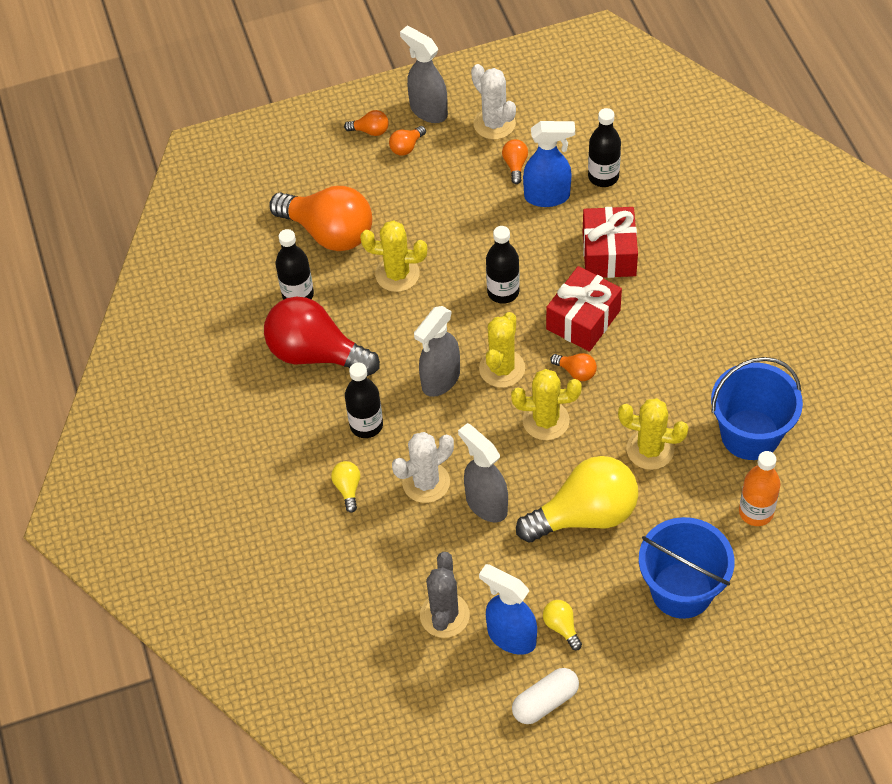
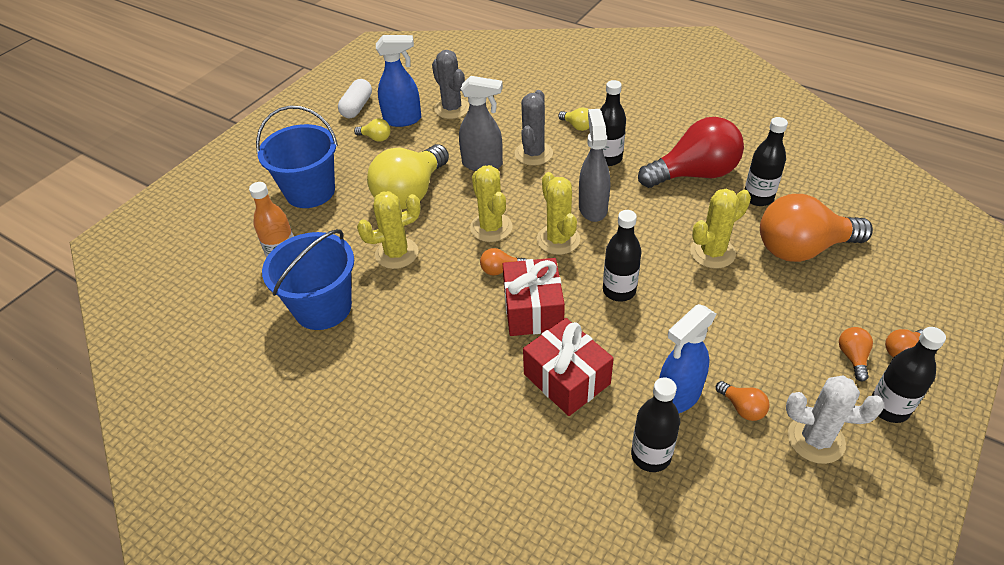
camera: 140 degrees right, 10 degrees down
(426, 482) = (533, 153): white cactus -> grey cactus
(428, 110) = (889, 408): grey spray bottle -> black bottle
(546, 420) = (491, 227): yellow cactus -> yellow cactus turned 75 degrees counterclockwise

